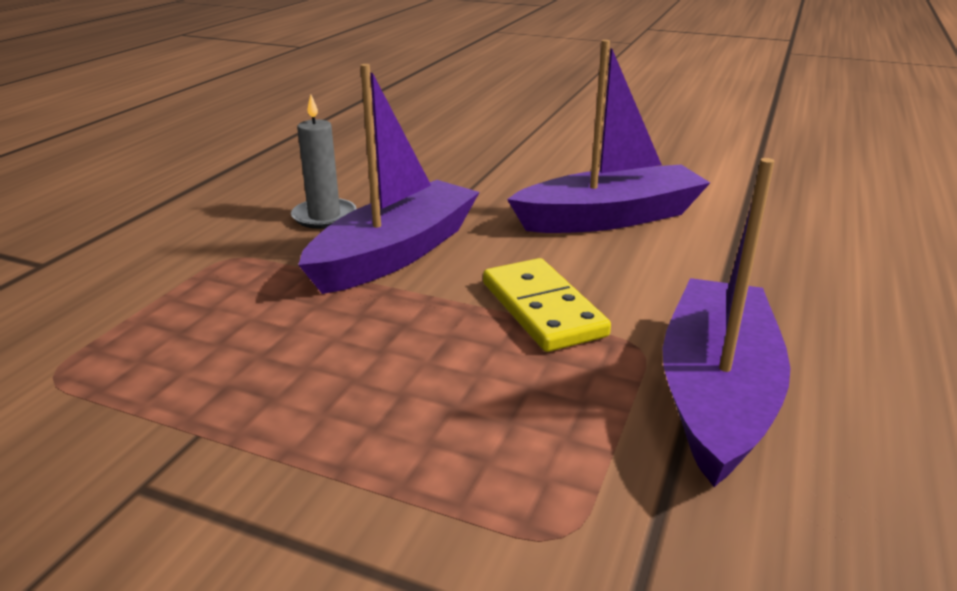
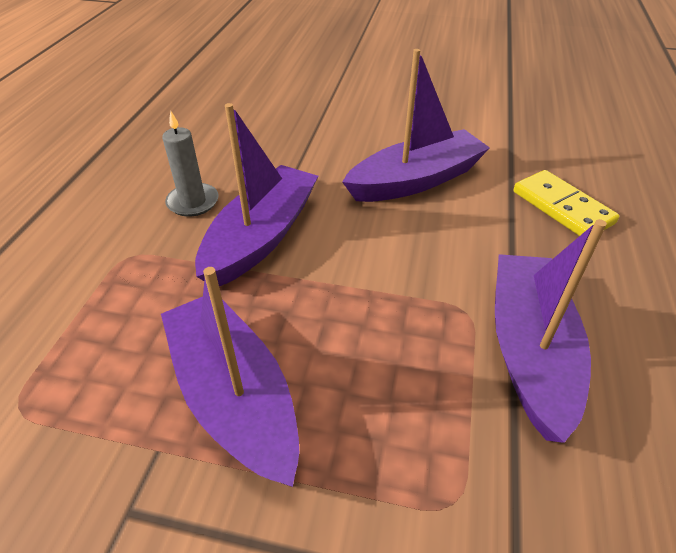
camera: 10 degrees left, 15 degrees up
(309, 395) = (234, 396): none -> purple boat
(542, 309) = (388, 283): yellow domino -> yellow domino (562, 207)

